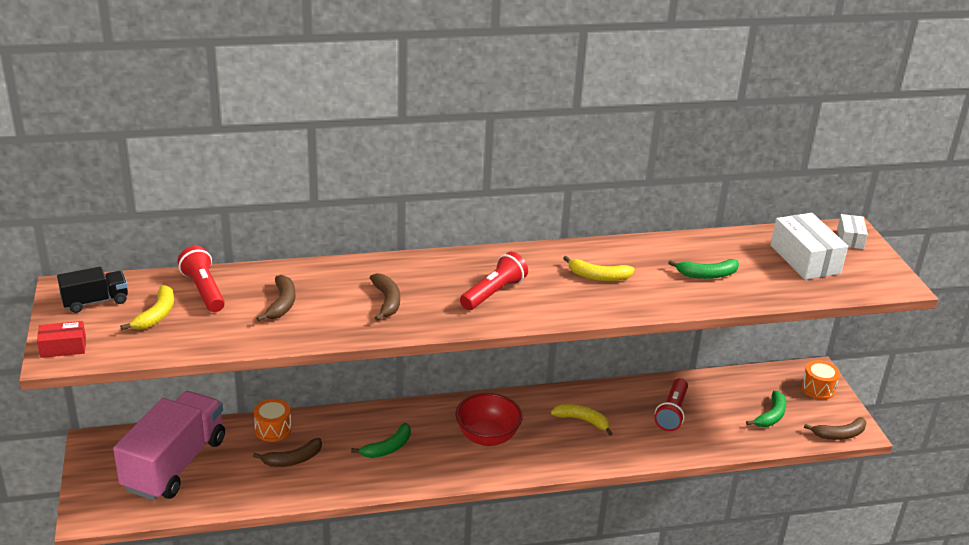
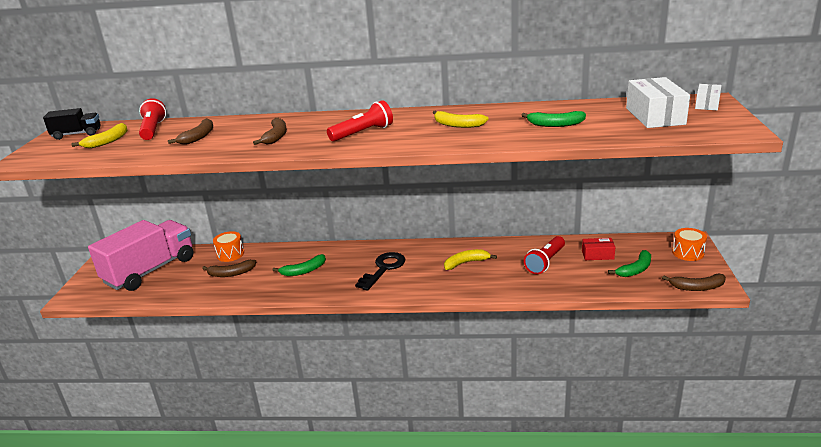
camera: 20 degrees right, 5 degrees down
(63, 347) = (29, 156): red box -> red box (597, 255)
(487, 437) = (383, 269): red bowl -> black key
(582, 421) = (466, 263): yellow banana -> yellow banana turned 60 degrees counterclockwise

